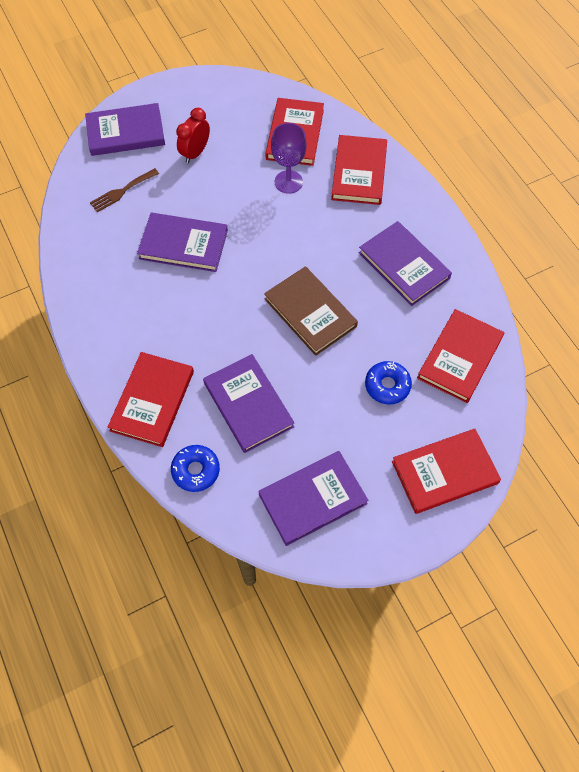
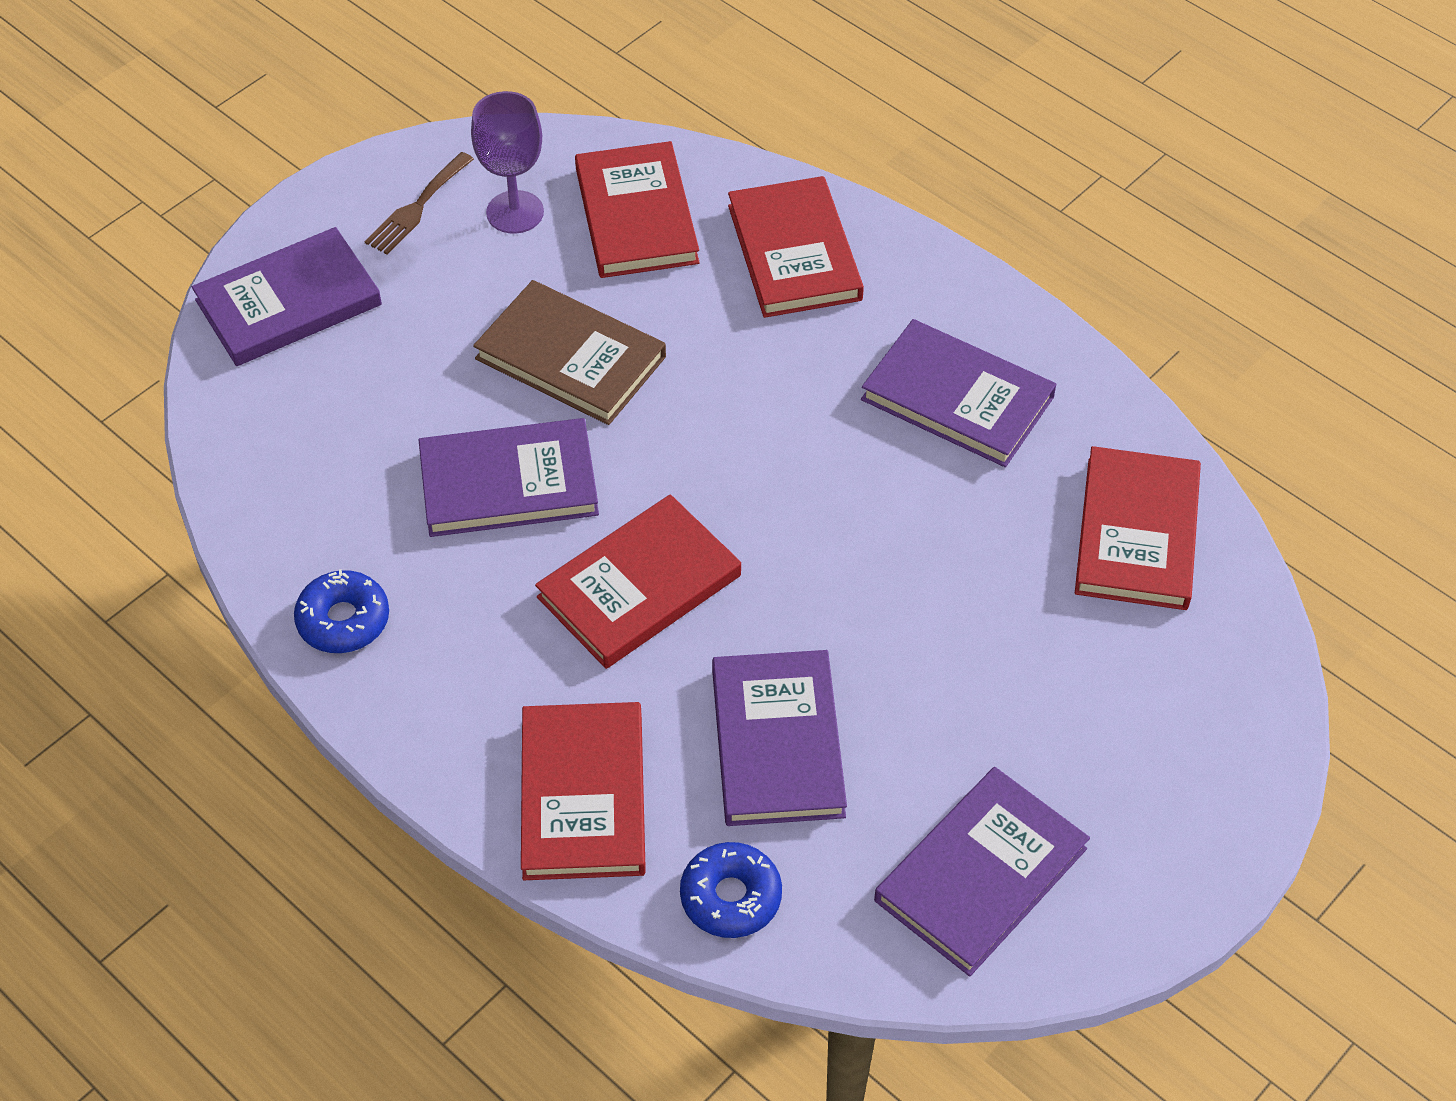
camera: 20 degrees left, 10 degrees down
(122, 191) = (334, 417): brown fork -> brown fork (417, 207)
(195, 153) = (452, 303): red clock -> none
(248, 405) = (777, 742): purple book -> purple book turned 45 degrees clockwise
(288, 182) = (664, 307): purple goblet -> purple goblet (515, 212)
(310, 313) = (819, 536): brown book -> brown book (570, 358)
(387, 385) = (1026, 625): blue donut -> blue donut (343, 620)
(444, 472) = (1202, 746): red book -> red book (639, 586)

